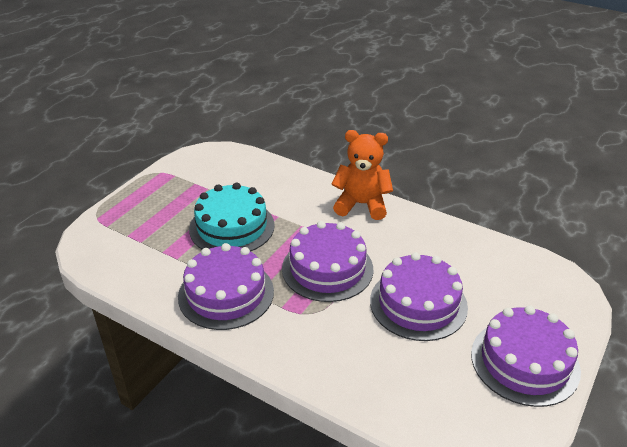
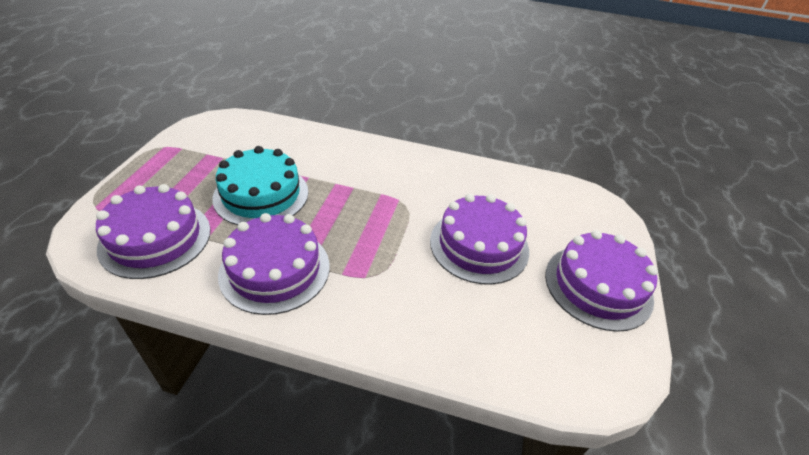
camera: 20 degrees left, 5 degrees up
(327, 268) = (377, 224): purple cake -> purple cake (155, 238)
(361, 204) = (389, 155): orange teddy bear -> none

